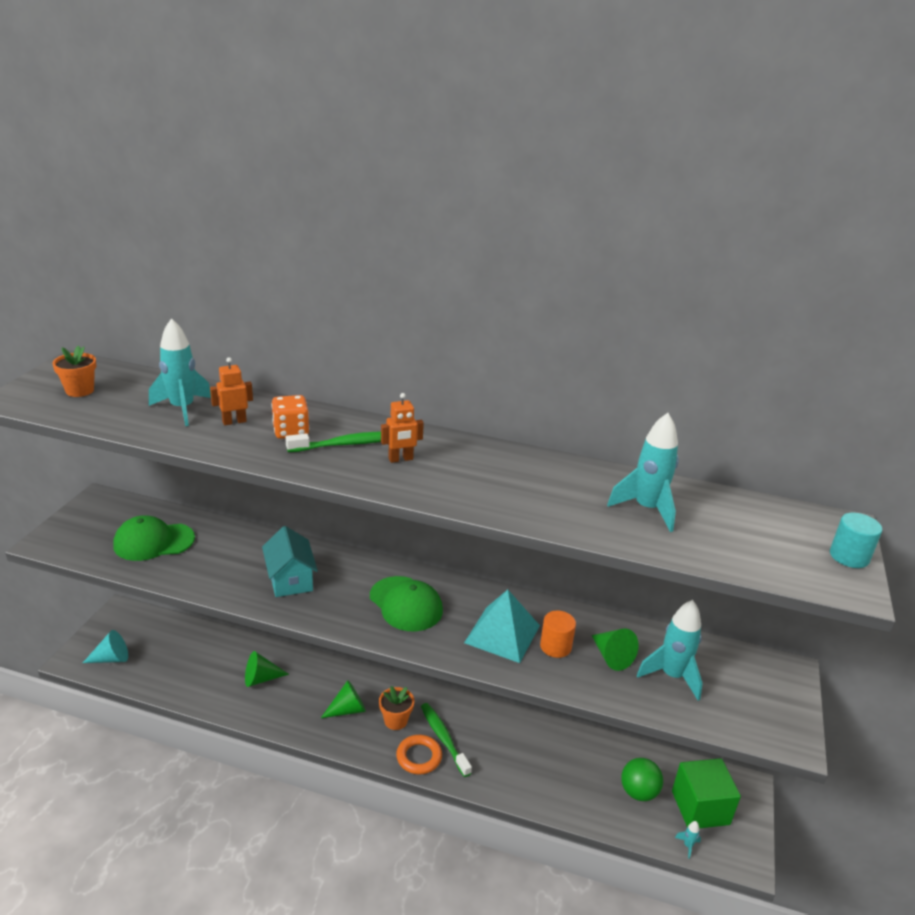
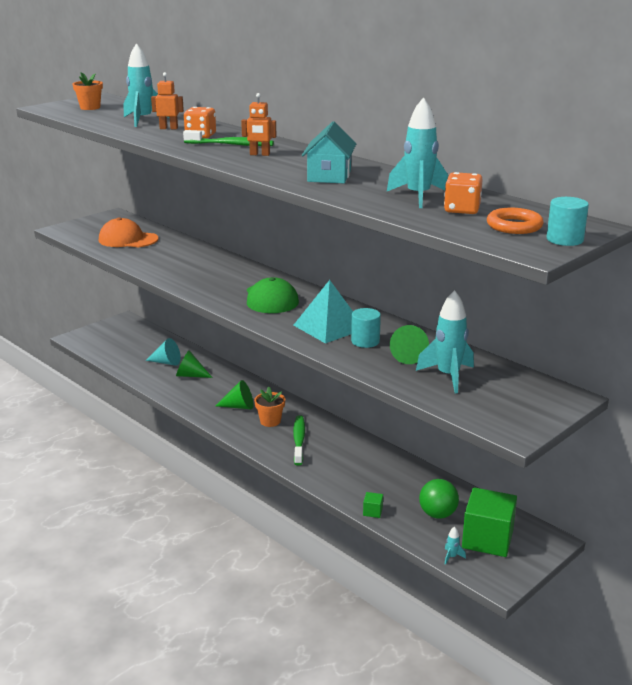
camera: 30 degrees right, 5 degrees down
(111, 658) = (99, 342): turquoise cone -> turquoise cone (166, 362)
(153, 542) = (128, 239): green cap -> orange cap
(290, 579) = (200, 272): turquoise house -> turquoise house (329, 176)
(419, 757) = (270, 445): orange ring -> orange ring (514, 226)
(555, 646) = (365, 341): orange cylinder -> turquoise cylinder
(580, 814) = (372, 511): none -> green cube
(711, 525) = (462, 210): none -> orange dice

